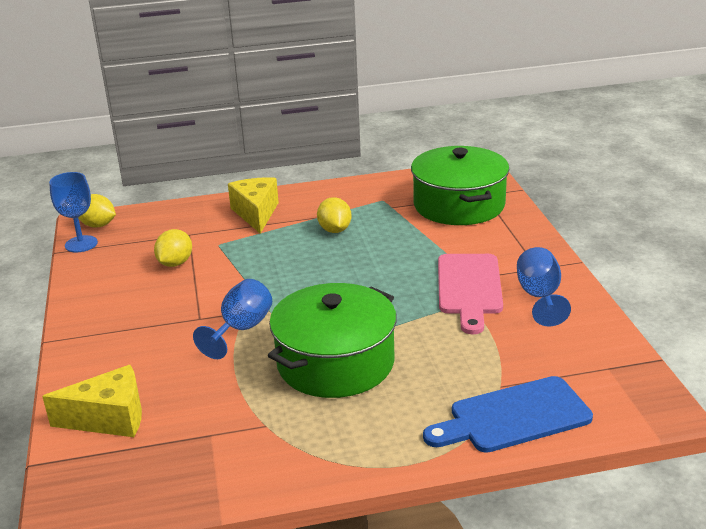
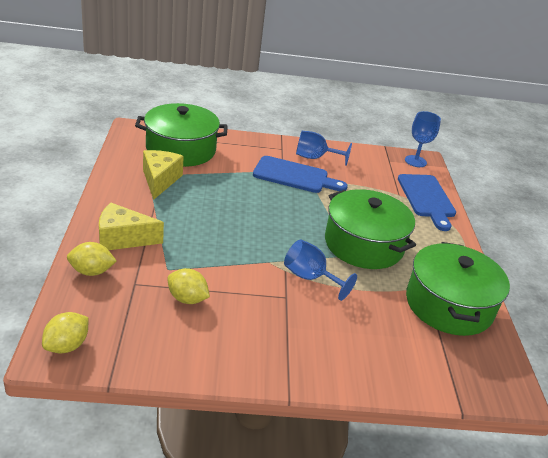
camera: 85 degrees left, 5 degrees up
(81, 244) = (104, 362): blue goblet -> blue goblet (415, 161)
(109, 418) = (410, 361): yellow cheese -> yellow cheese (160, 180)
(230, 449) = (449, 305): none -> green pot
(335, 230) = (182, 206): yellow lemon -> yellow lemon (91, 271)
(469, 288) = (294, 176): pink cutting board -> blue cutting board

